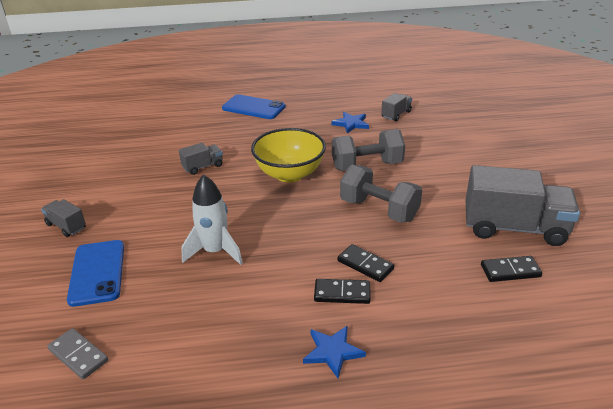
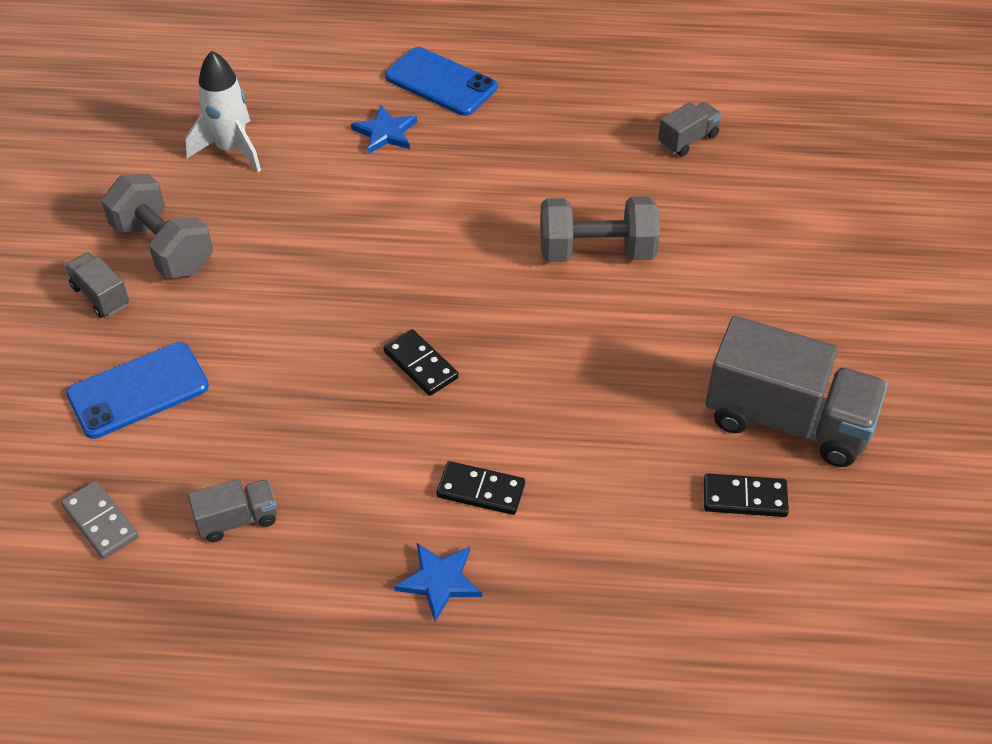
camera: 10 degrees right, 15 degrees up
(97, 272) = (138, 390): blue phone -> blue phone turned 60 degrees clockwise
(203, 166) = (327, 208): grey truck -> grey truck (237, 519)
(215, 251) = (314, 383): white rocket -> white rocket (231, 149)
(289, 174) = (464, 248): yellow bowl -> none
(351, 124) = (600, 150): blue star -> blue star (385, 132)
(365, 265) = (530, 447): black domino -> black domino (420, 365)
(379, 210) = (585, 347): grey dumbbell -> grey dumbbell (163, 248)

